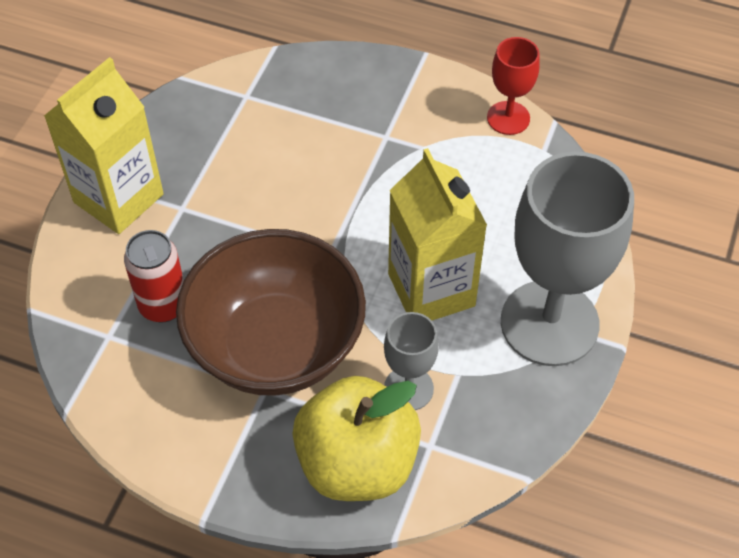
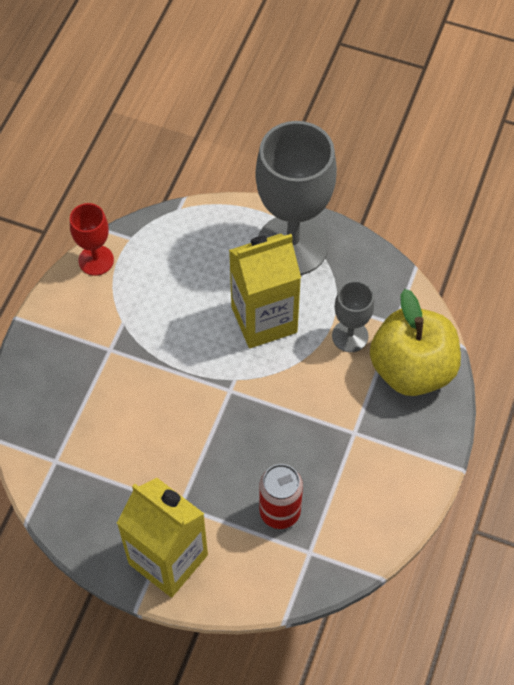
camera: 90 degrees left, 5 degrees up
(276, 345) = (315, 426): brown bowl -> none

